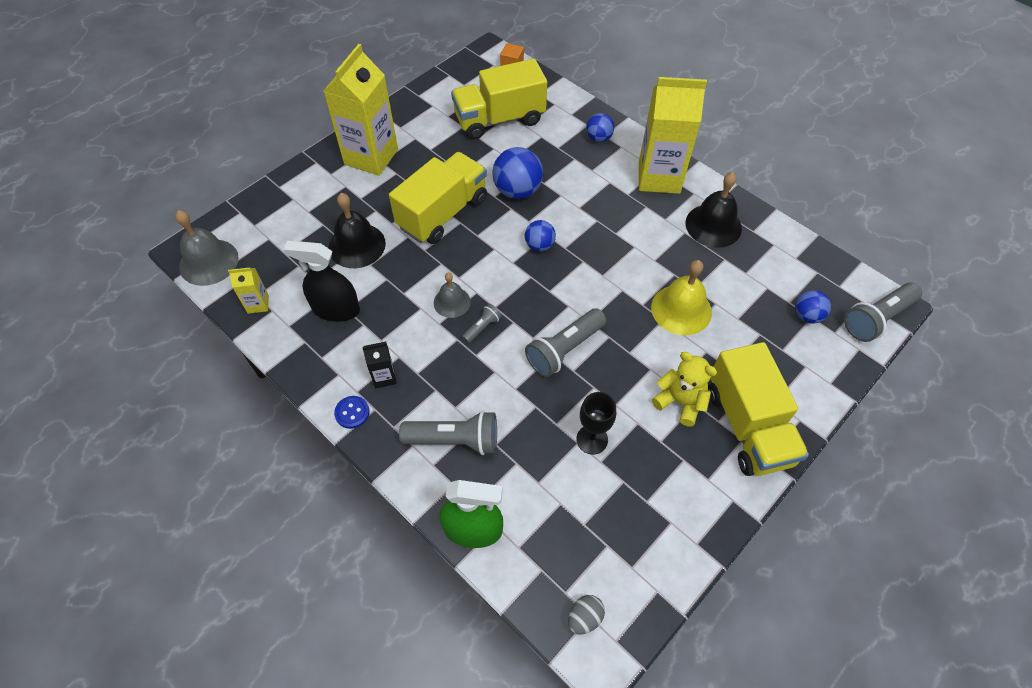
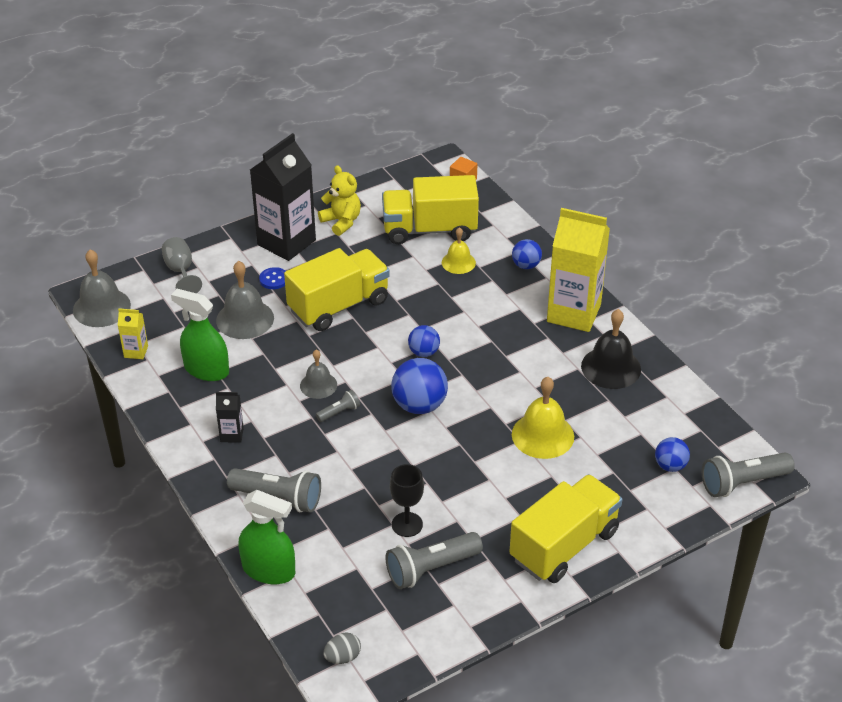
camera: 15 degrees right, 15 degrees down
(277, 207) = (181, 271): none -> grey goblet
(336, 309) = (206, 370): black spray bottle -> green spray bottle
(352, 413) = (192, 457): blue button -> blue button (274, 279)
(357, 245) = (245, 319): black bell -> grey bell
(371, 157) = (286, 242): yellow carton -> black carton
(517, 191) = (421, 299): blue ball -> blue ball (419, 405)
(537, 147) = (458, 262): none -> yellow bell
(564, 349) = (411, 446): grey flashlight -> grey flashlight (431, 569)
(680, 402) = (506, 512): yellow teddy bear -> yellow teddy bear (341, 222)
(748, 426) = (564, 545): yellow truck -> yellow truck turned 135 degrees counterclockwise

